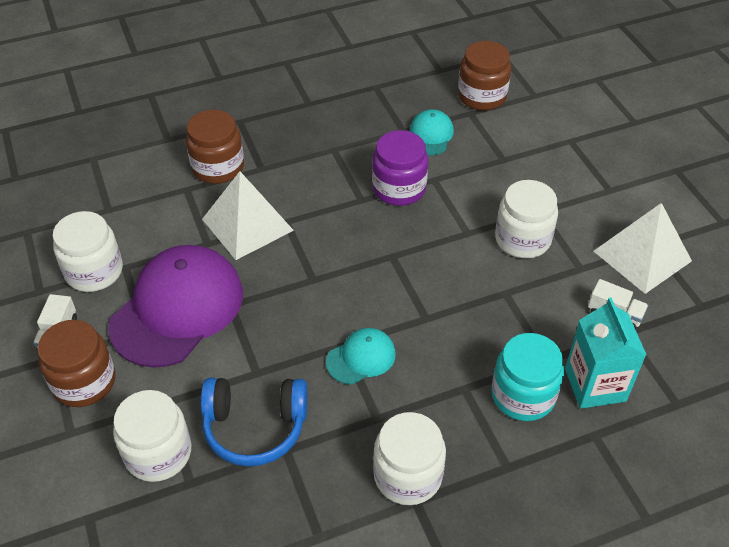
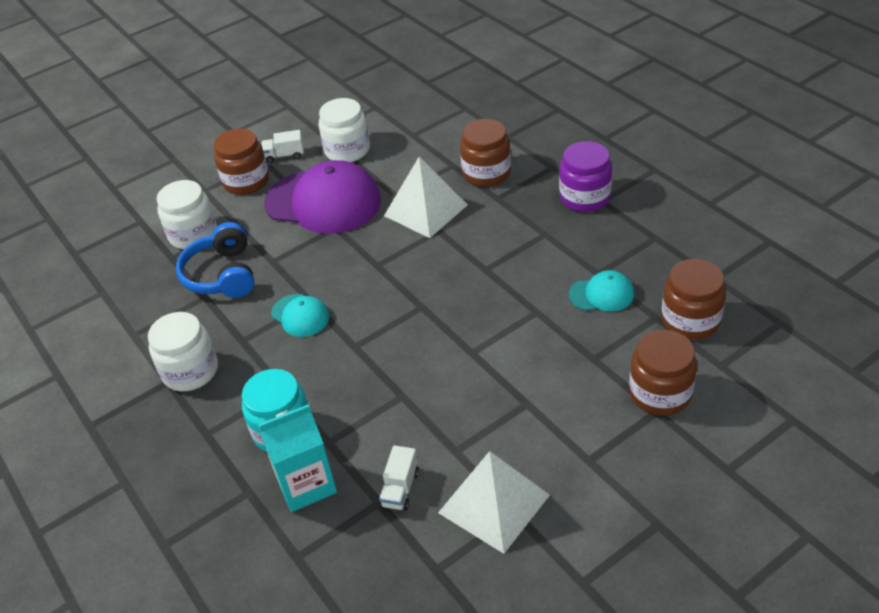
camera: 80 degrees right, 5 degrees down
(399, 188) = (512, 290): purple jar -> purple jar (585, 197)
(522, 239) = (479, 396): white jar -> none
(553, 134) = (660, 393): none -> brown jar

